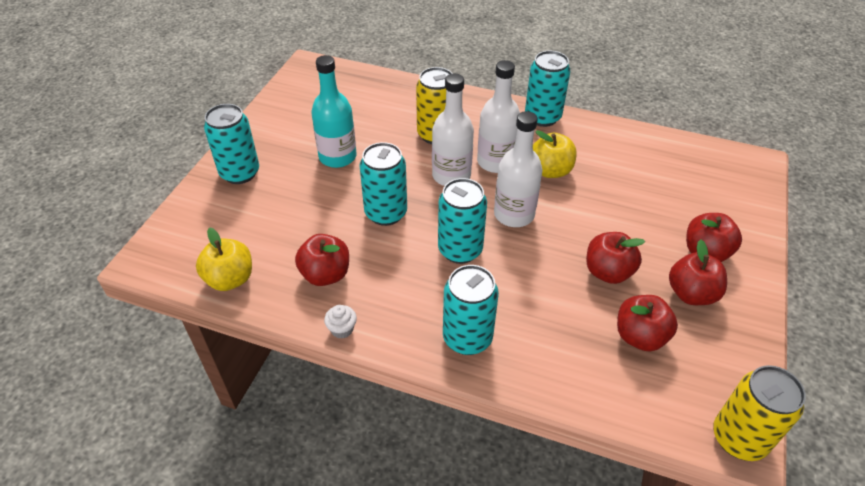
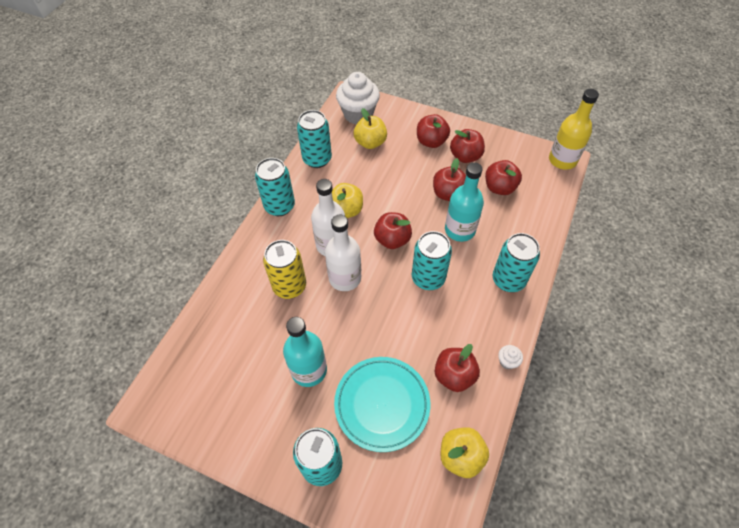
camera: 85 degrees left, 10 degrees up
(296, 213) = (382, 404): none -> turquoise plate
(386, 213) = (386, 329): turquoise can -> turquoise can (317, 159)
(514, 214) = (392, 239): white bottle -> red apple
(544, 284) = (460, 230): none -> turquoise bottle
(675, 187) = (370, 142): none -> yellow apple
(725, 172) = (358, 114): none -> white cupcake
(739, 438) = (562, 160): yellow can -> yellow bottle

